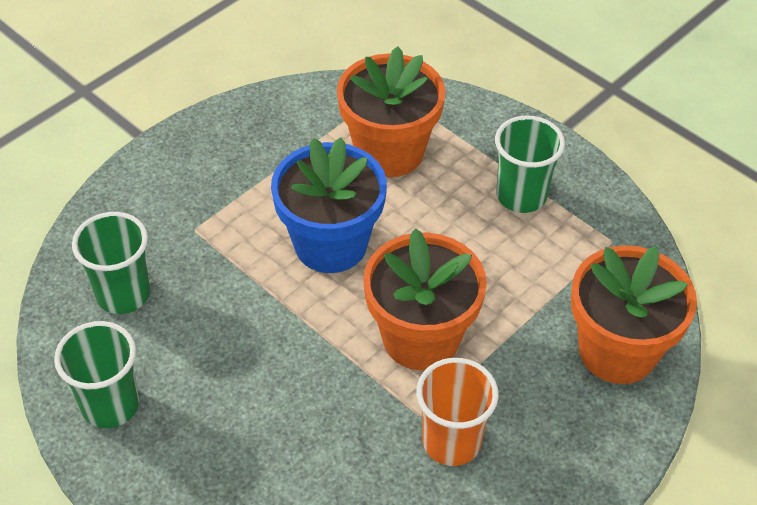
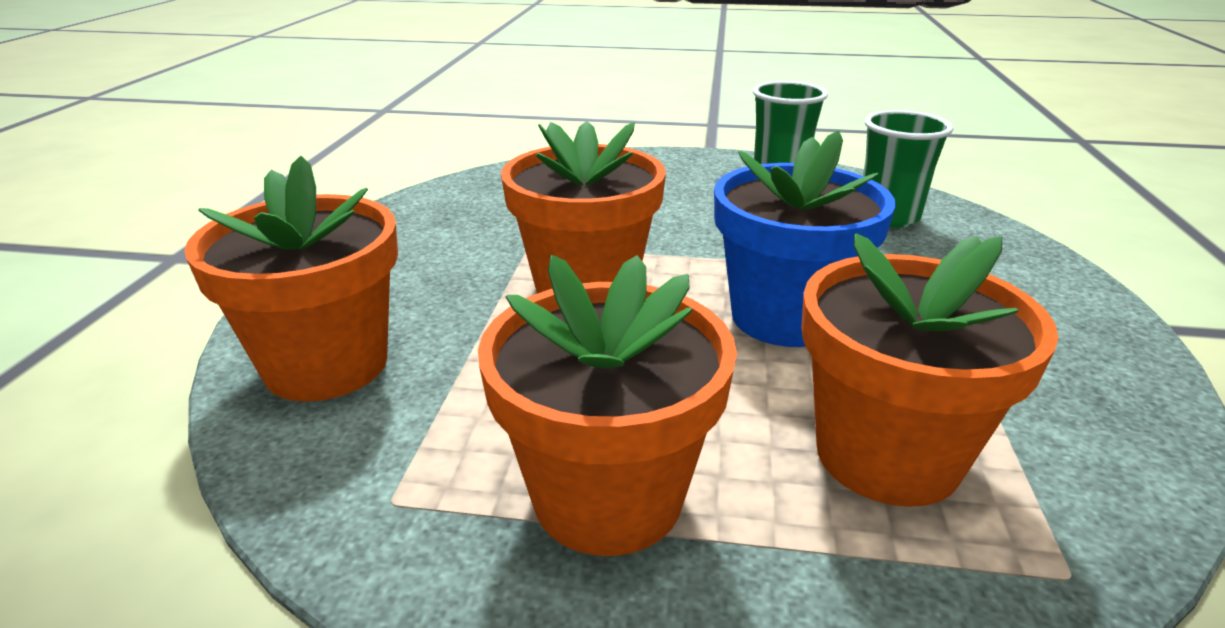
camera: 145 degrees right, 20 degrees down
(451, 442) = (484, 242): orange cup -> none
(521, 196) = (608, 497): green cup -> orange flower pot

